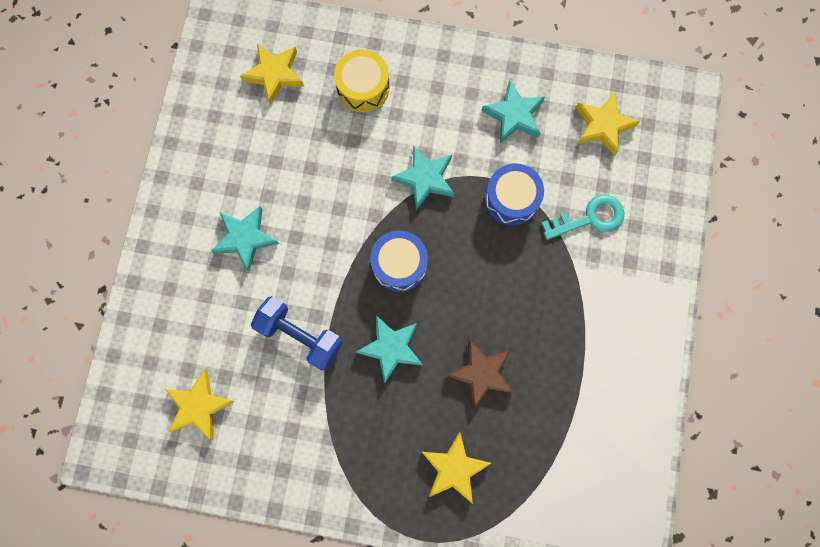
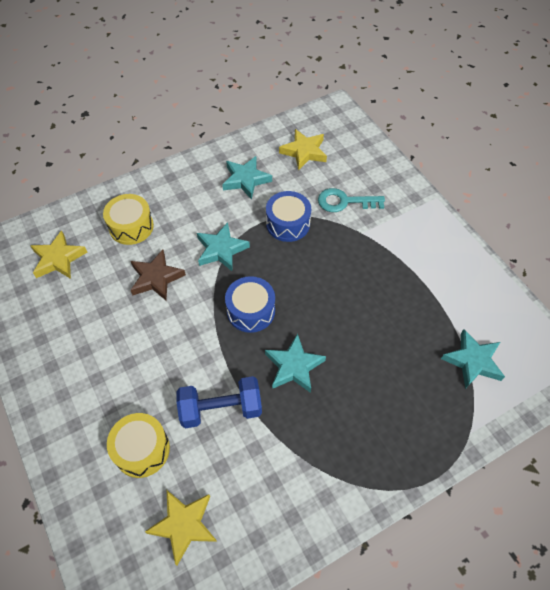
camera: 40 degrees left, 20 degrees down
(213, 318) = (142, 449): none -> yellow drum
(245, 238) = (122, 375): turquoise star -> turquoise star (472, 361)
(454, 468) = (409, 409): yellow star -> none
(481, 373) = (368, 335): brown star -> brown star (156, 278)
(590, 218) = (344, 202): turquoise key -> turquoise key turned 120 degrees counterclockwise

